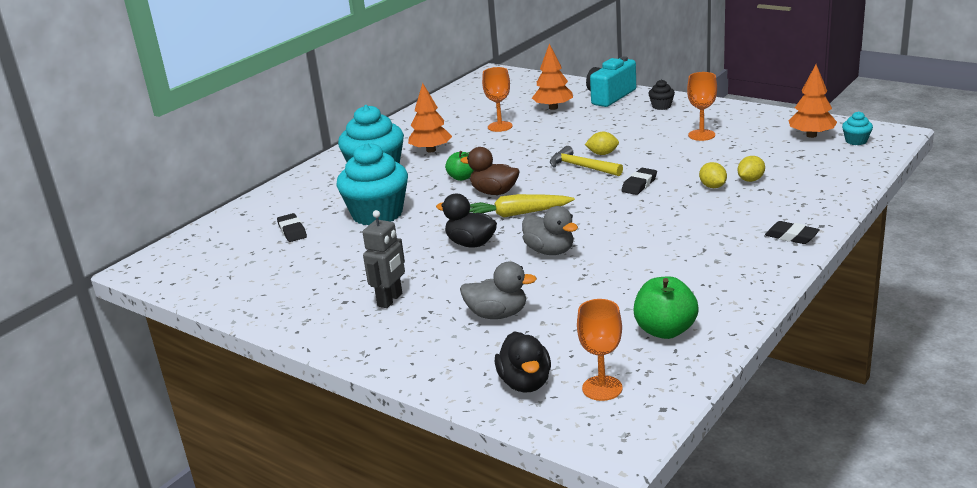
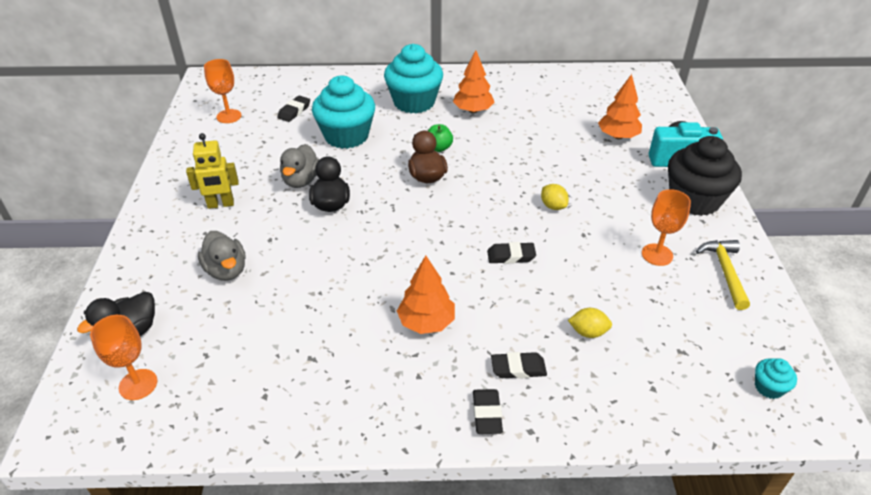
camera: 50 degrees right, 15 degrees up
(390, 300) = (220, 204): grey robot -> yellow robot
(500, 126) = (550, 124): orange goblet -> orange goblet (229, 116)
(517, 214) = (397, 206): yellow carrot -> none
(550, 251) = (346, 254): grey duck -> grey duck (301, 181)
(581, 167) = (515, 204): yellow hammer -> yellow hammer (725, 271)
(661, 106) = (694, 200): black cupcake -> black cupcake, size x2.33
(665, 330) = (248, 388): green apple -> none
(712, 186) = (549, 309): yellow lemon -> none
(759, 214) = (518, 368): none -> black eraser
(811, 135) = (743, 341): orange tree -> orange tree (426, 322)

